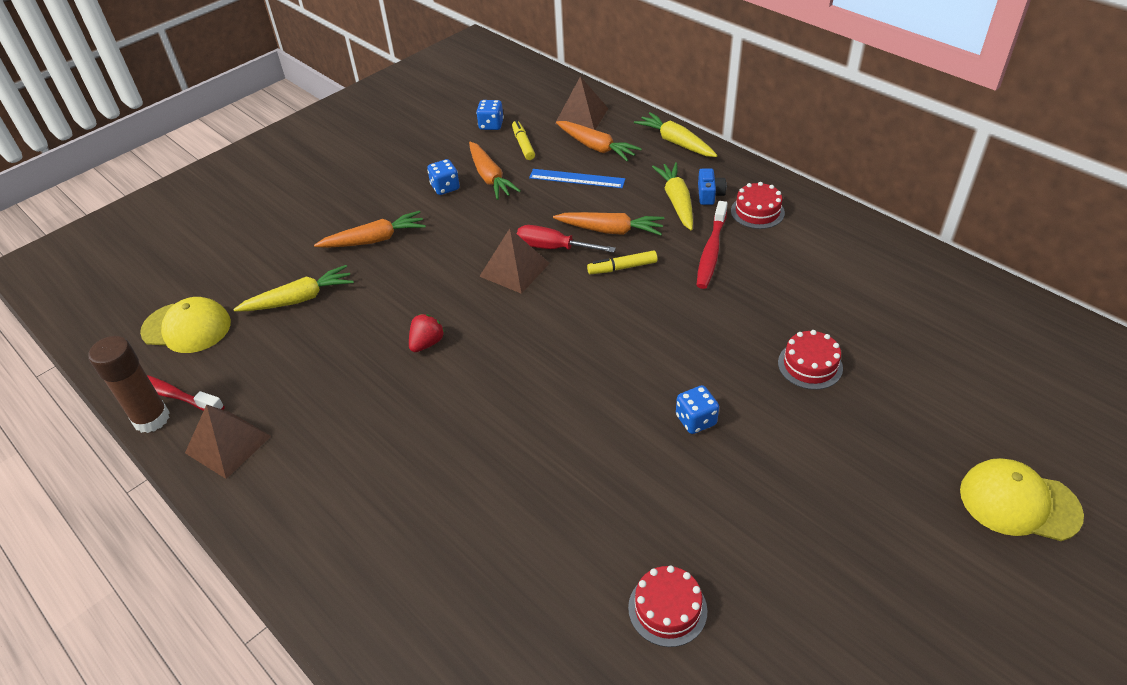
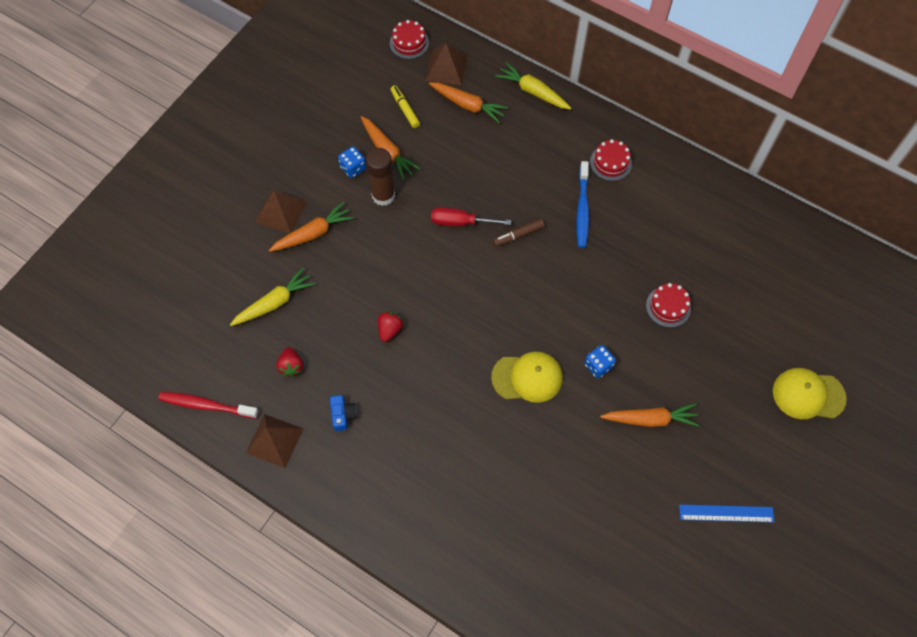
camera: 15 degrees left, 20 degrees up
(151, 419) = (207, 429): brown glue stick -> brown glue stick (383, 195)
(187, 327) = (195, 343): yellow cap -> yellow cap (527, 377)
(288, 365) = (291, 366): none -> red strawberry
(491, 125) = (370, 88): blue dice -> none
(514, 269) = (435, 248): brown pyramid -> brown pyramid (281, 211)
(577, 179) = (460, 144): blue ruler -> blue ruler (726, 513)
(610, 230) = (500, 198): orange carrot -> orange carrot (650, 419)
(622, 268) = (518, 235): yellow marker -> brown marker
(667, 609) = (605, 507): red cake -> red cake (409, 43)
(677, 201) = (546, 160): yellow carrot -> none
(709, 194) = (570, 149): blue camera -> blue camera (343, 415)
(711, 251) = (582, 209): red toothbrush -> blue toothbrush

